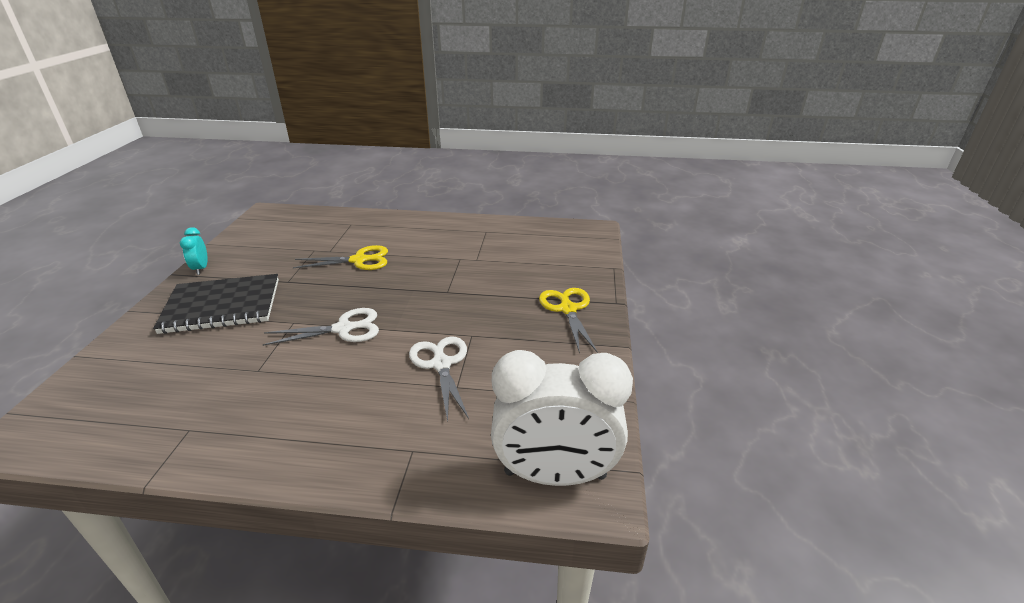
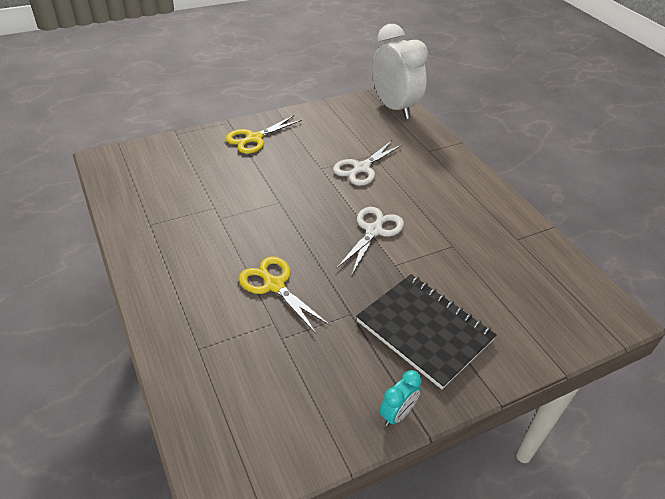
camera: 125 degrees left, 10 degrees up
(344, 329) = (374, 230): white scissors -> white scissors turned 75 degrees clockwise

